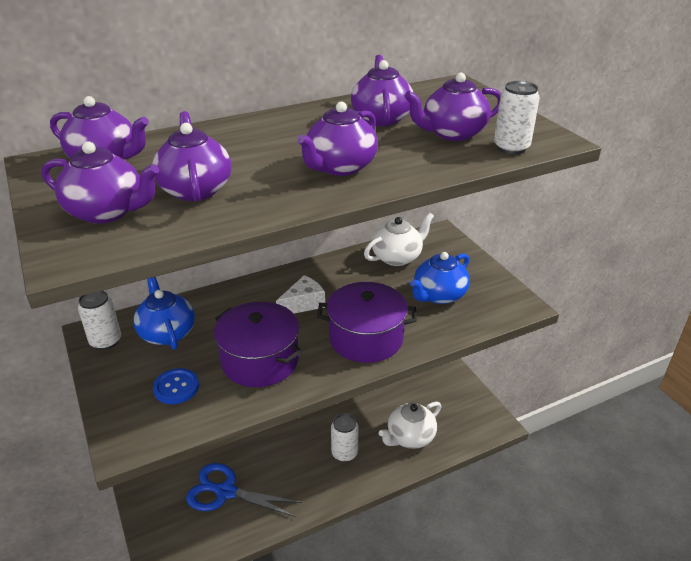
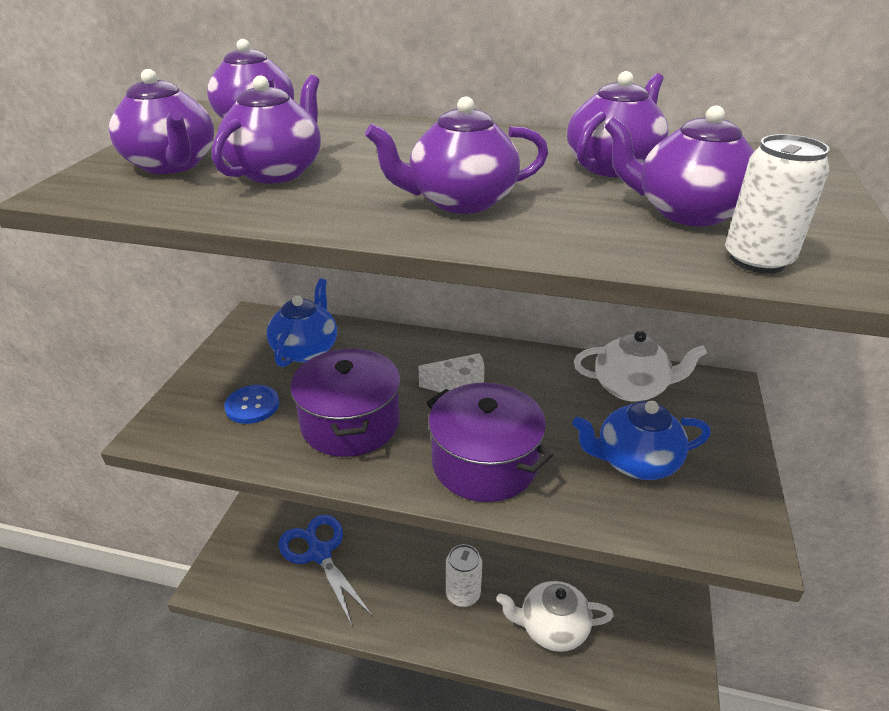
camera: 40 degrees right, 0 degrees up
(106, 341) = (253, 331): white can -> none

